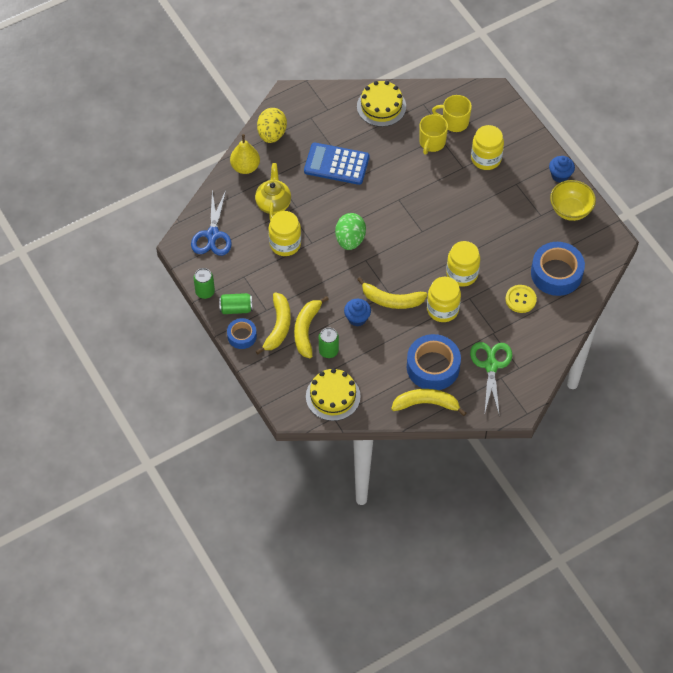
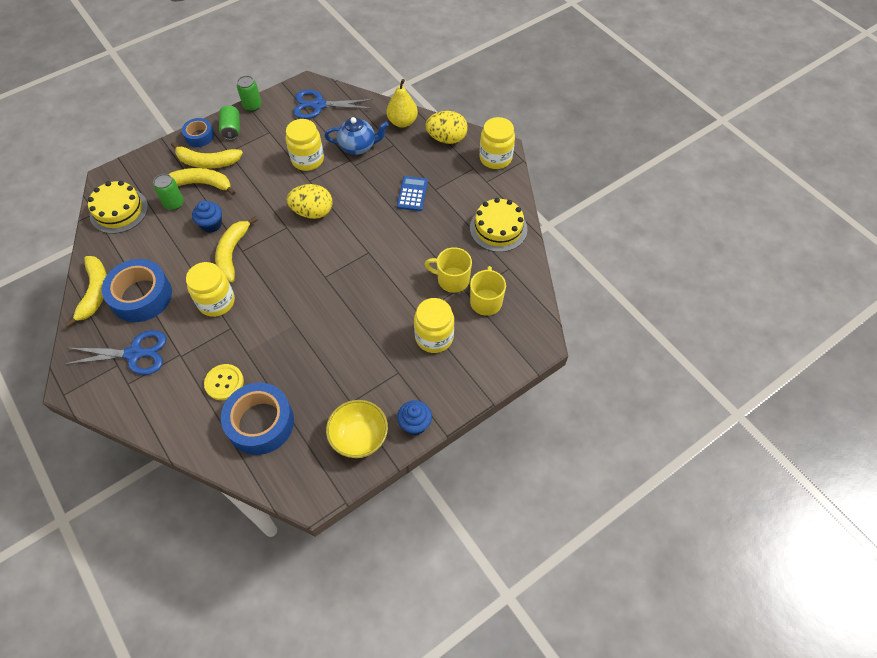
camera: 85 degrees right, 0 degrees up
(273, 203) = (358, 147): yellow teapot -> blue teapot
(336, 164) = (412, 194): blue calculator -> blue calculator, size x0.61
(350, 240) = (312, 212): green egg -> yellow egg
(462, 274) = (264, 319): yellow jar -> yellow jar (495, 158)
(491, 366) = (134, 354): green scissors -> blue scissors

